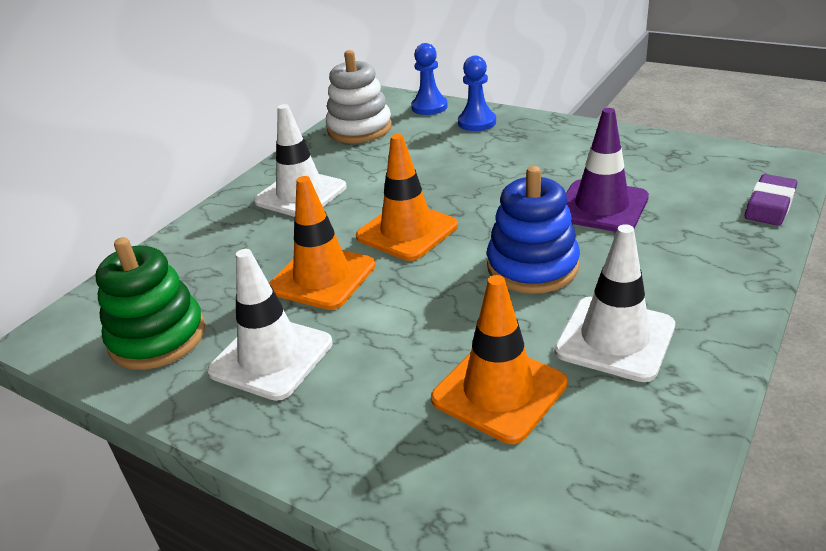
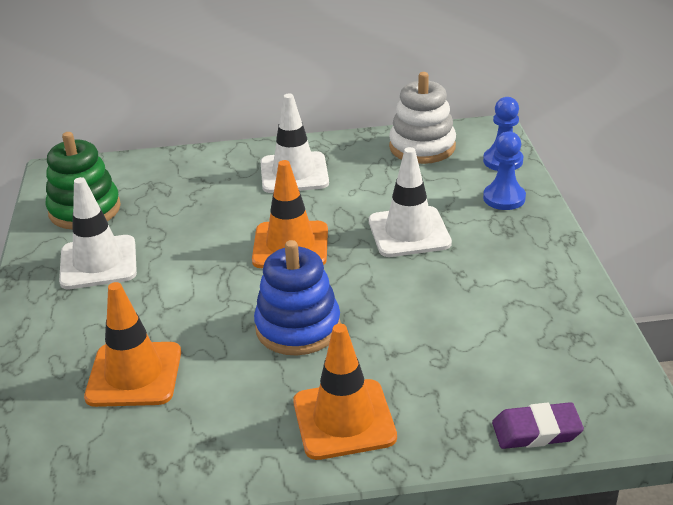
camera: 50 degrees right, 0 degrees up
(322, 277) = (199, 238): orange traffic cone -> orange traffic cone (344, 419)
(601, 207) = (426, 328): purple traffic cone -> none
(615, 338) = (237, 407): white traffic cone -> white traffic cone (409, 232)

